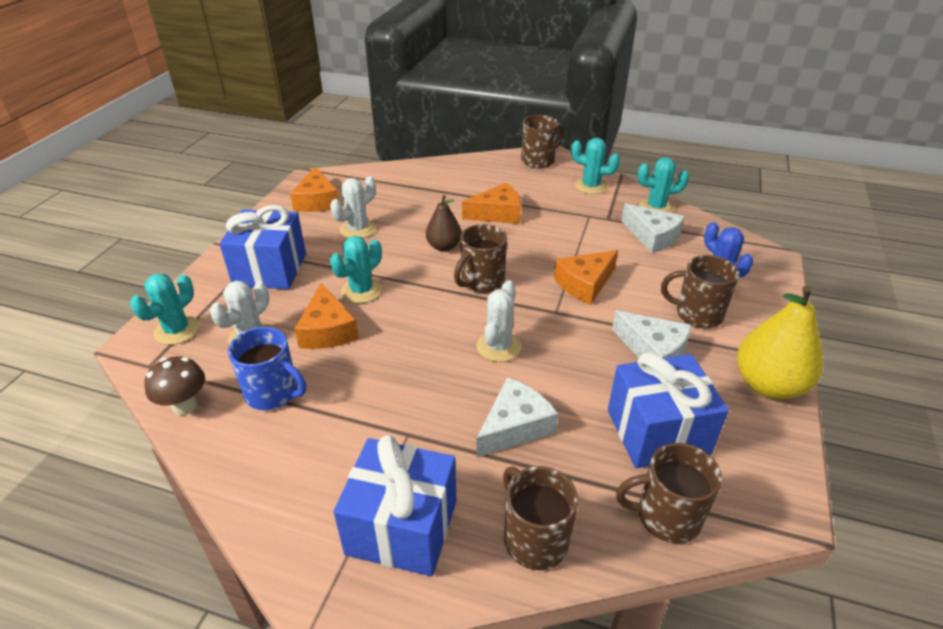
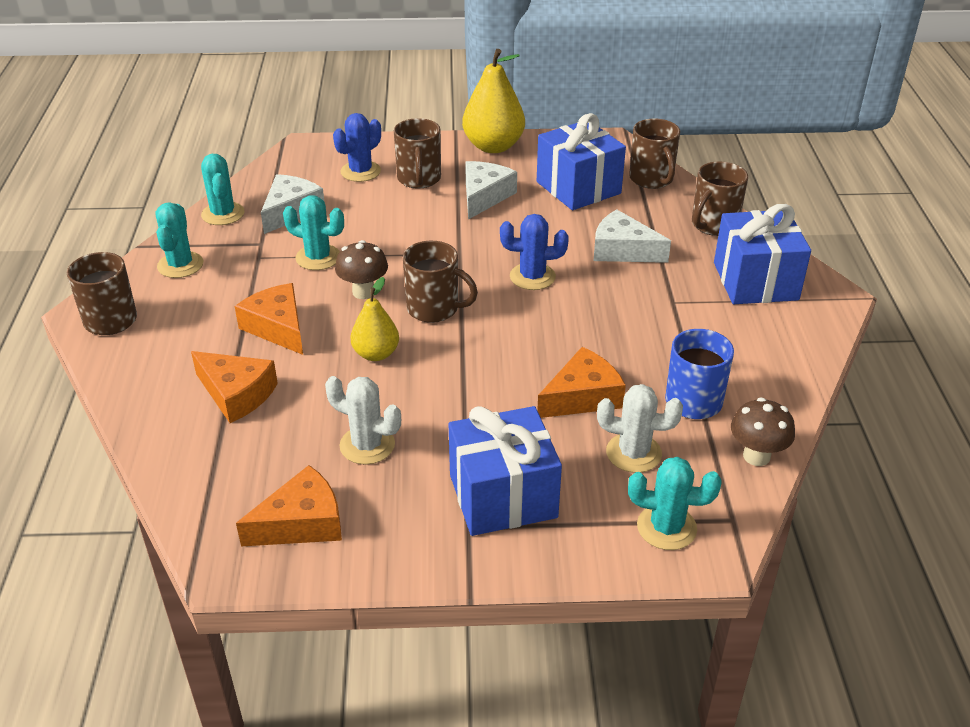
camera: 110 degrees left, 0 degrees up
(361, 291) = (500, 394): turquoise cactus -> turquoise cactus (318, 257)
(444, 246) = (376, 354): brown pear -> yellow pear
(498, 346) = (532, 277): white cactus -> blue cactus
(521, 253) = (363, 292): none -> brown mushroom
(585, 284) = (403, 242): orange cheese -> orange cheese (236, 394)

